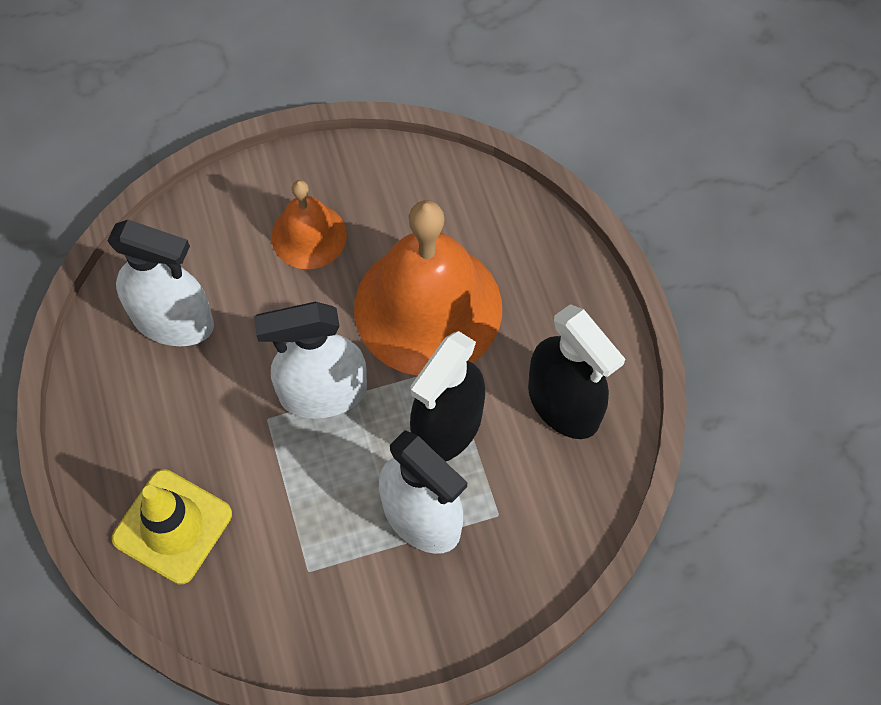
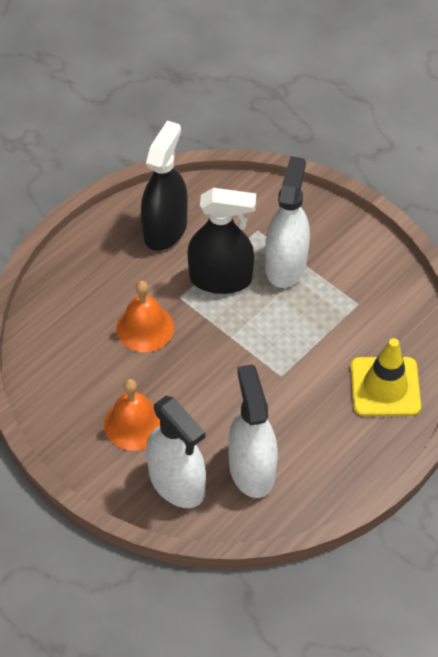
camera: 120 degrees left, 10 degrees down
(323, 393) = (243, 354): white spray bottle -> white spray bottle (177, 482)
(428, 307) = (145, 327): orange bell -> orange bell, size x0.52

